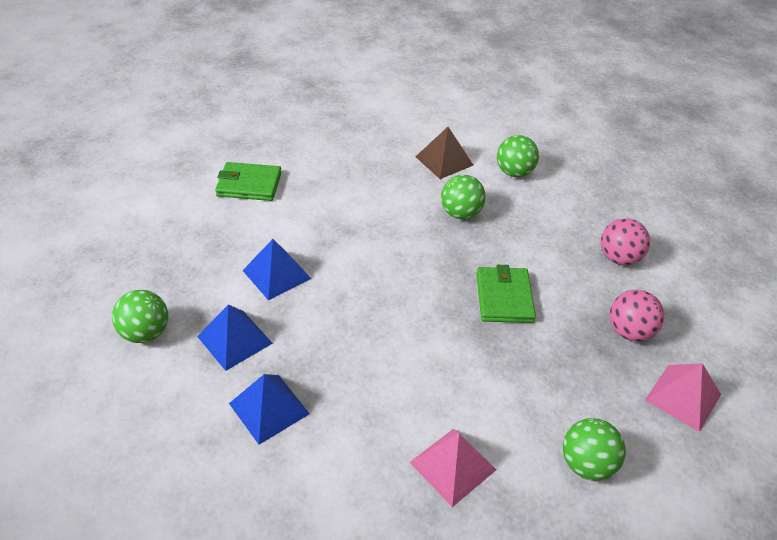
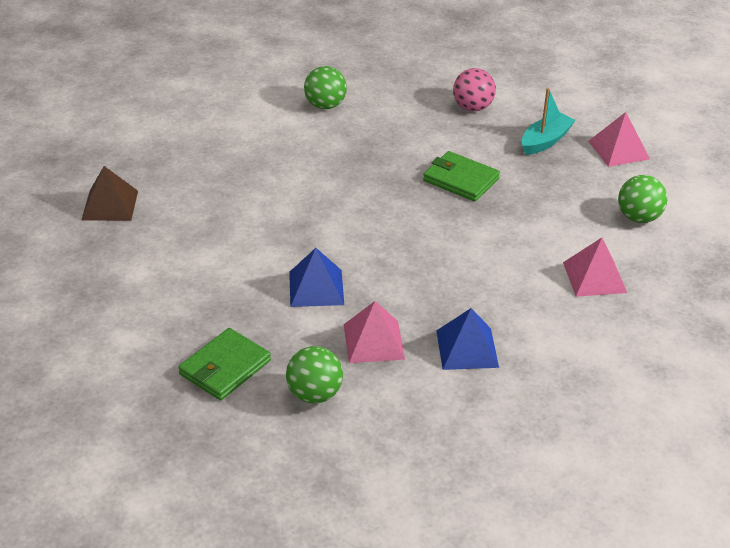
camera: 55 degrees left, 5 degrees down
(235, 339) = (373, 341): blue pyramid -> pink pyramid
(249, 184) = (171, 259): green wallet -> green wallet (225, 367)
(444, 161) = (268, 133): brown pyramid -> brown pyramid (110, 205)
(460, 213) = (345, 156): green ball -> none
(629, 331) = (545, 141): pink ball -> turquoise boat

